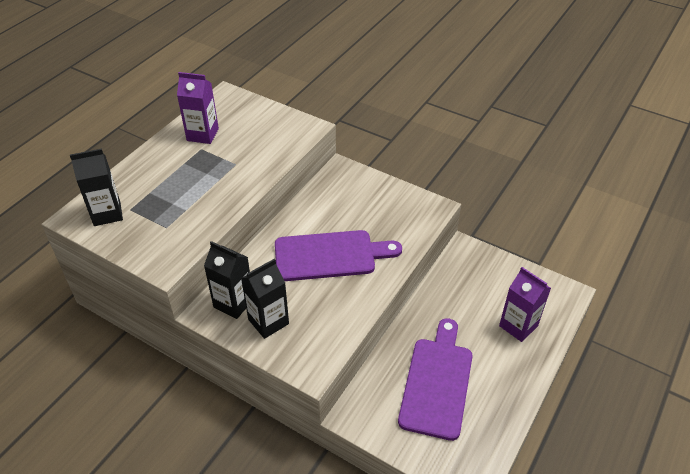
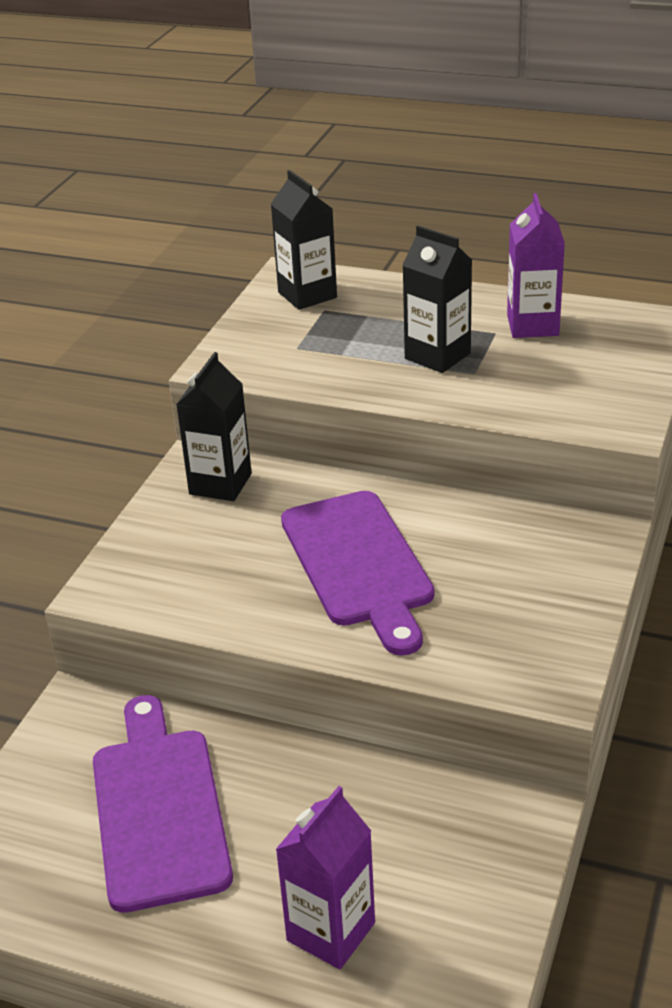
camera: 80 degrees right, 10 degrees down
(268, 321) = (190, 526): black carton -> black carton (437, 356)
(437, 382) = (159, 808): purple cutting board -> purple cutting board turned 105 degrees counterclockwise

